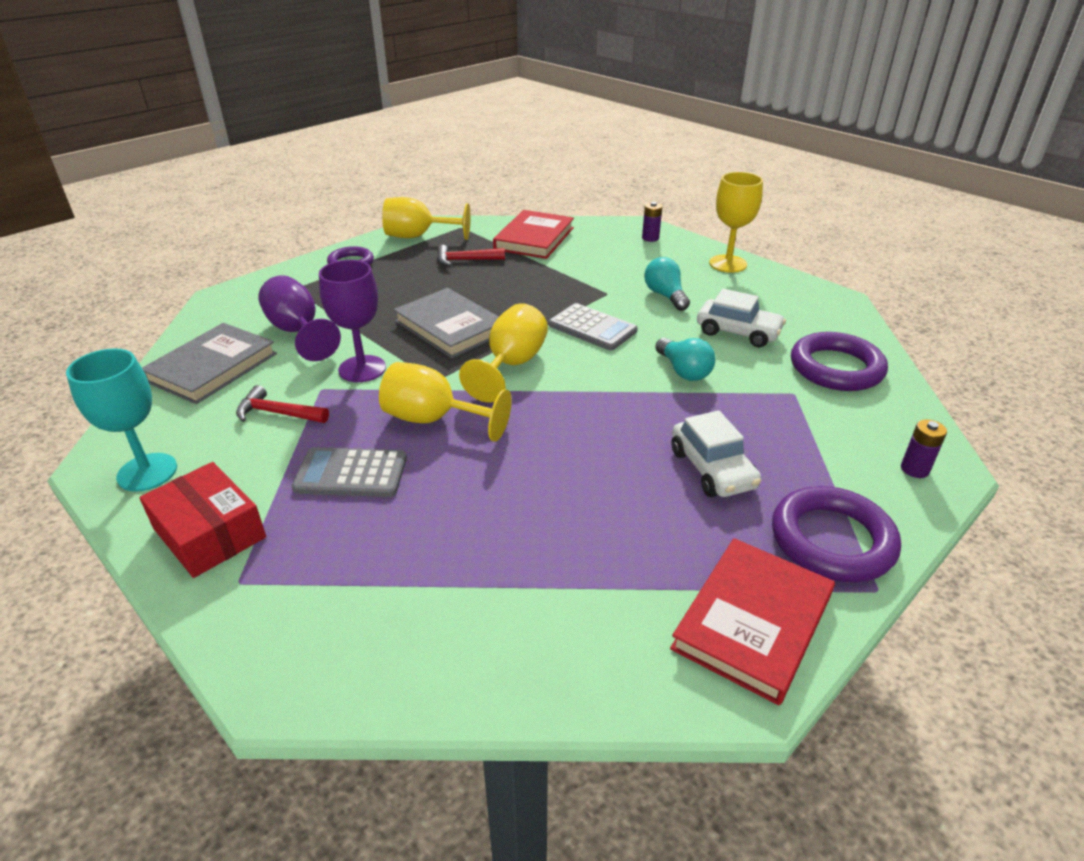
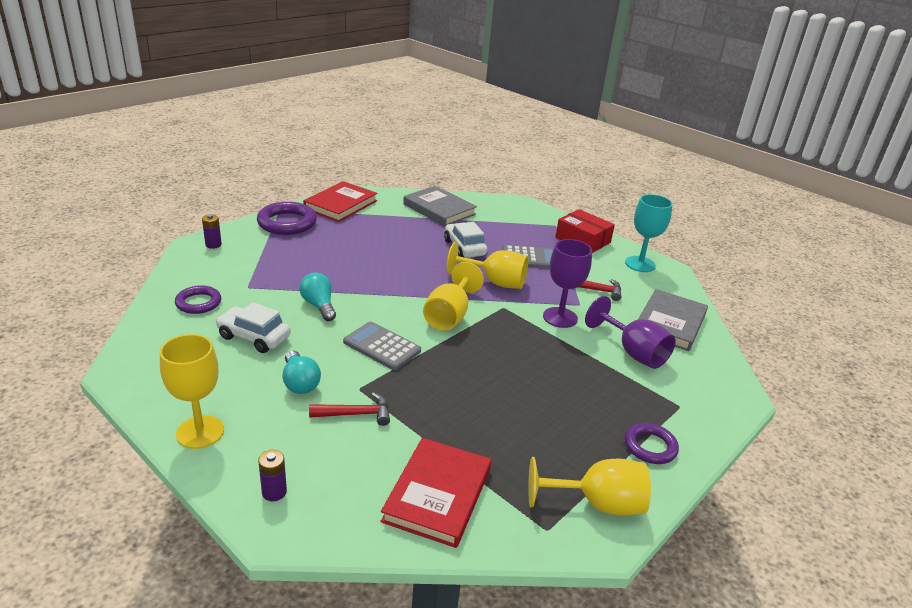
camera: 175 degrees right, 5 degrees down
(450, 327) = (507, 352): grey book -> grey book (439, 209)
(465, 260) = (519, 448): red hammer -> red hammer (356, 414)
(712, 469) = (330, 250): white car -> white car (464, 248)
(836, 368) = (198, 303): purple ring -> purple ring, size x0.62

